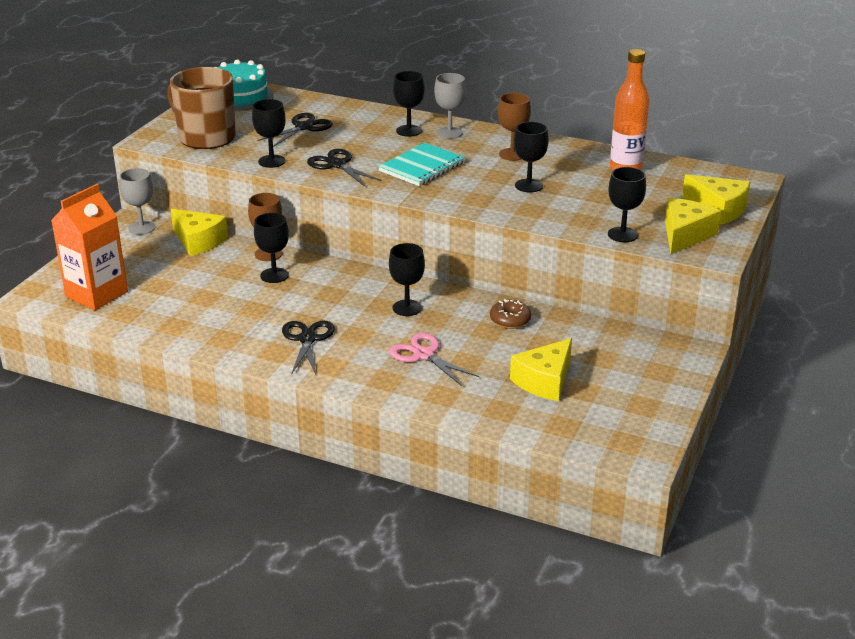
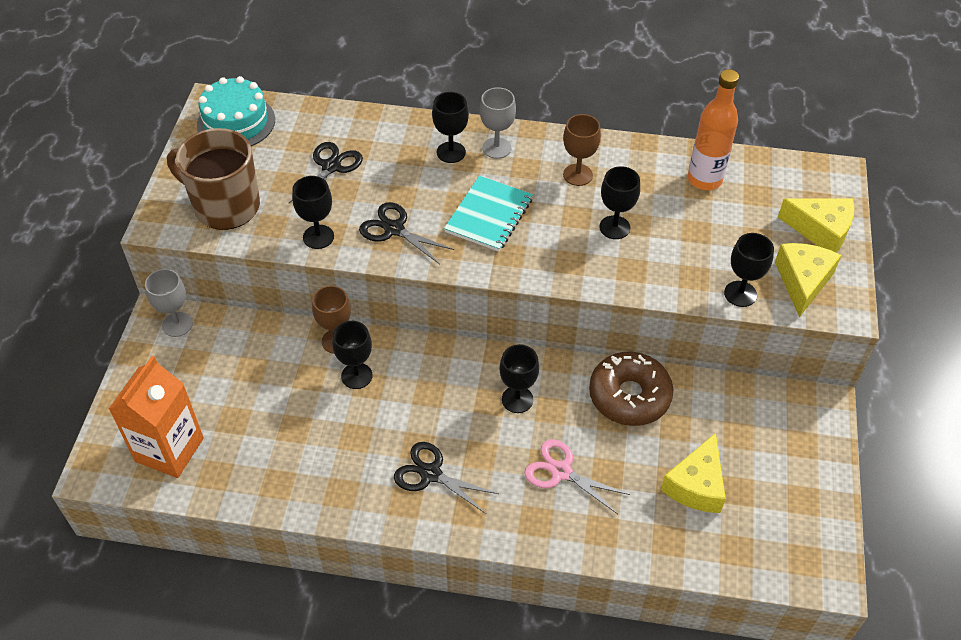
camera: 15 degrees left, 20 degrees up
(198, 241) = (251, 335): yellow cheese -> none
(307, 339) = (431, 474): black scissors -> black scissors turned 45 degrees counterclockwise
(510, 320) = (629, 396): brown donut -> brown donut, size x1.89

